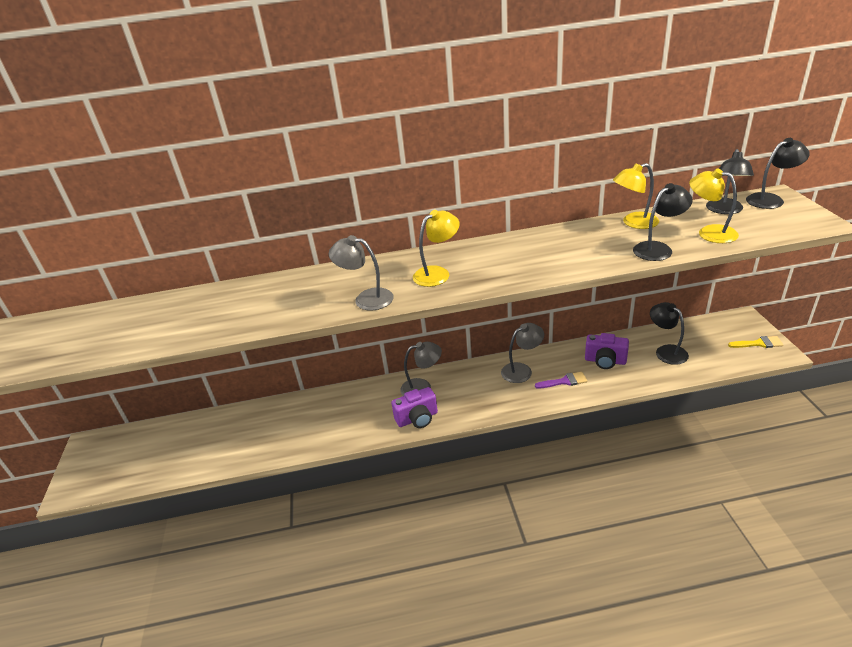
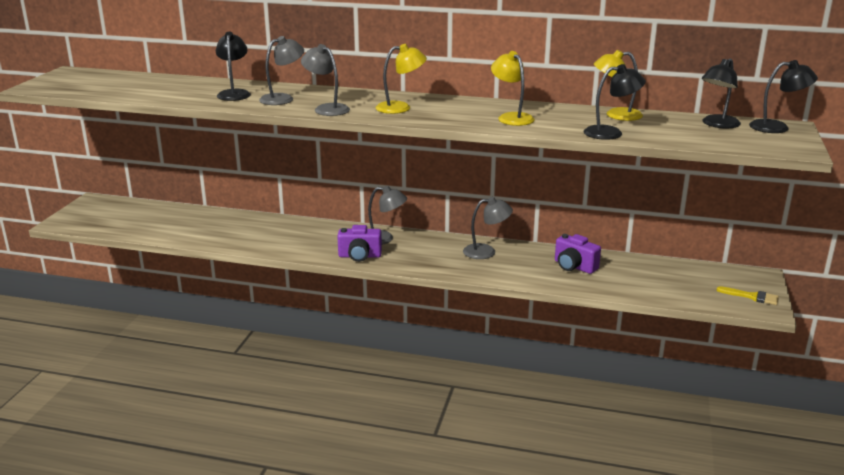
camera: 20 degrees right, 10 degrees down
(305, 297) = (283, 98): none -> grey lamp
(564, 381) = (518, 269): purple brush -> none
(666, 351) = (645, 276): black lamp -> black lamp (234, 93)
(709, 232) = (676, 134): yellow lamp -> yellow lamp (511, 117)

